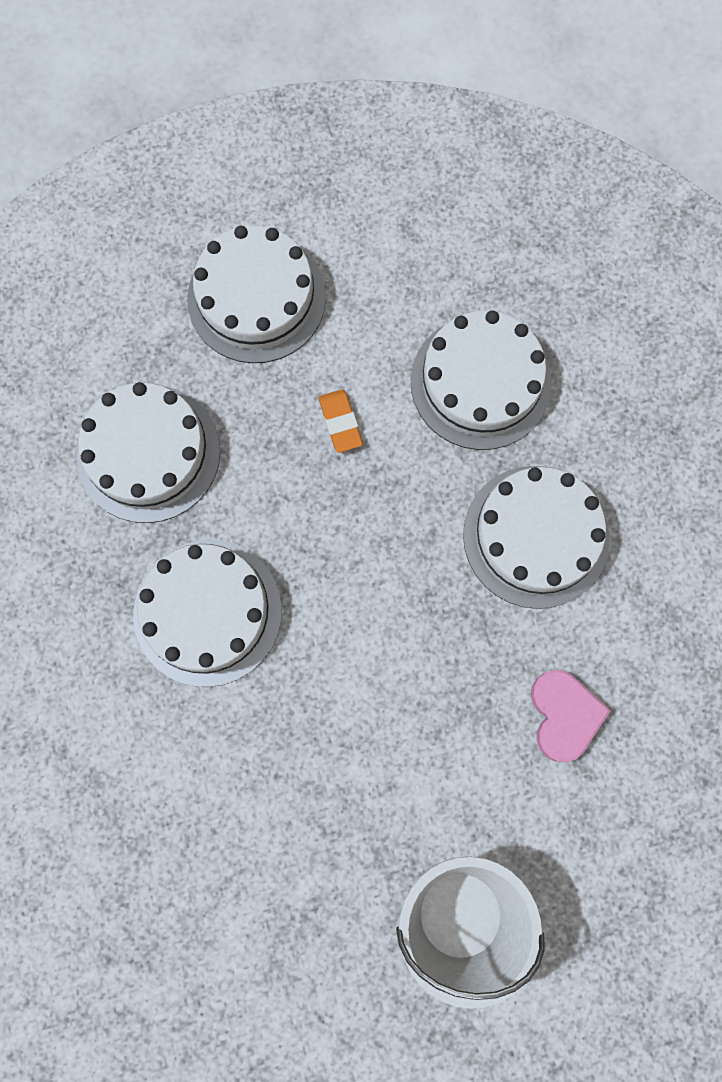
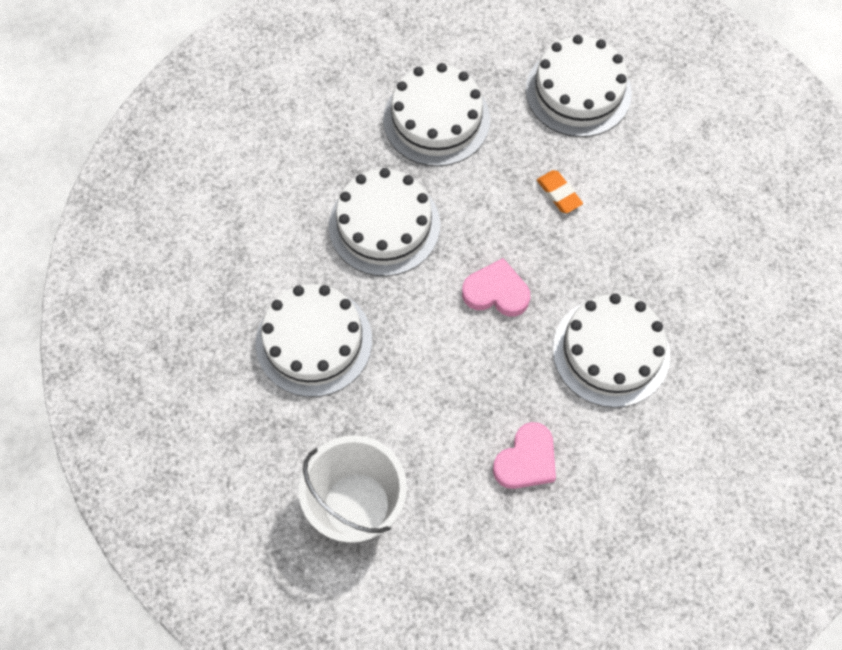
camera: 45 degrees right, 10 degrees down
(340, 422) = (559, 194): orange eraser -> orange eraser turned 60 degrees counterclockwise
(379, 578) = (496, 292): none -> pink heart
(480, 382) = (664, 242): white cake -> white cake (314, 341)

